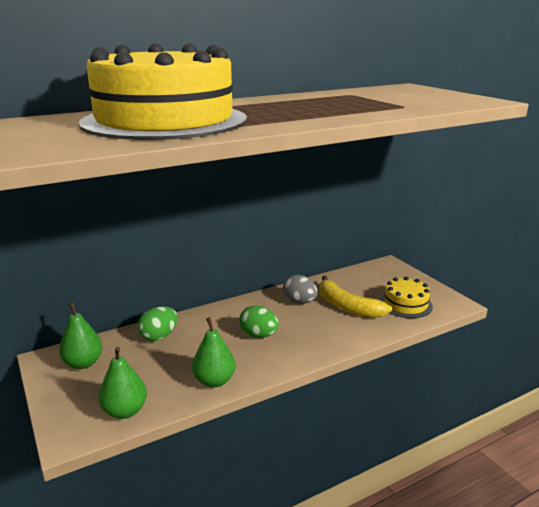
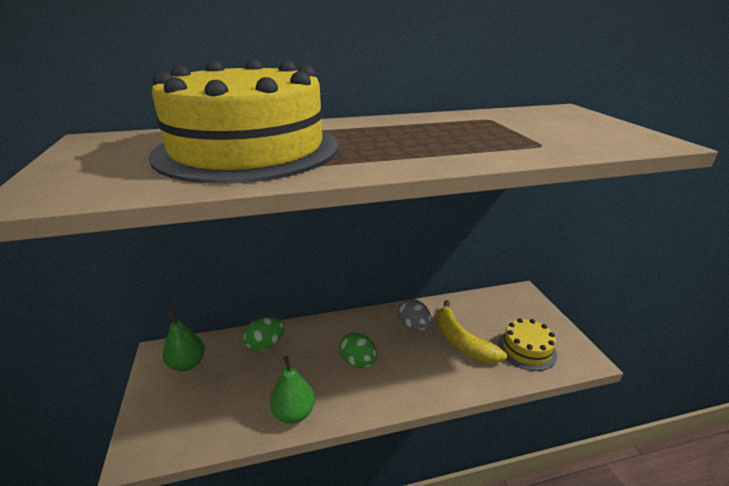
camera: 15 degrees right, 5 degrees up
(125, 411) = (197, 433): green pear -> none

